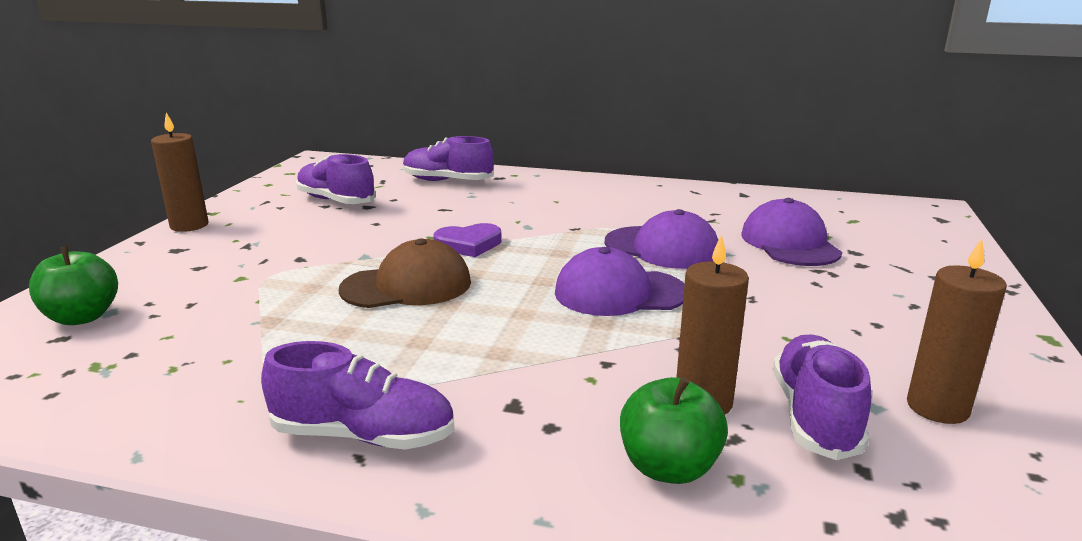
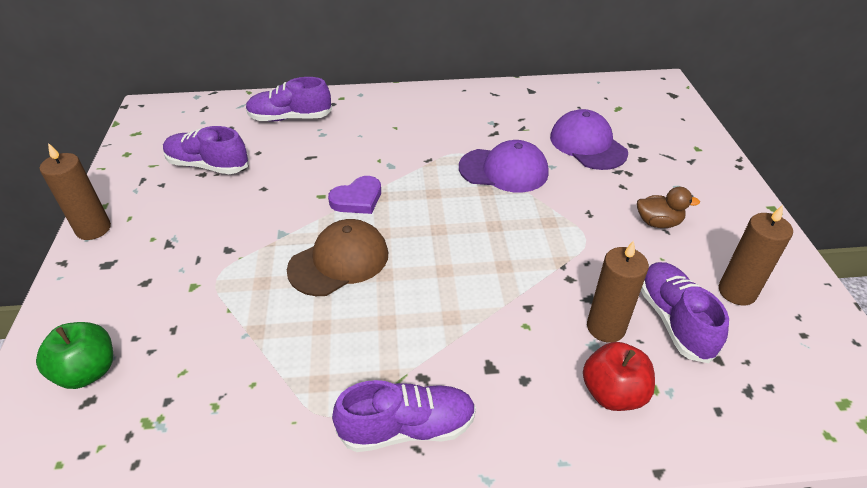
camera: 20 degrees left, 20 degrees up
(619, 293) = (499, 230): purple cap -> none
(669, 467) = (613, 393): green apple -> red apple
(848, 321) = (658, 222): none -> brown duck

